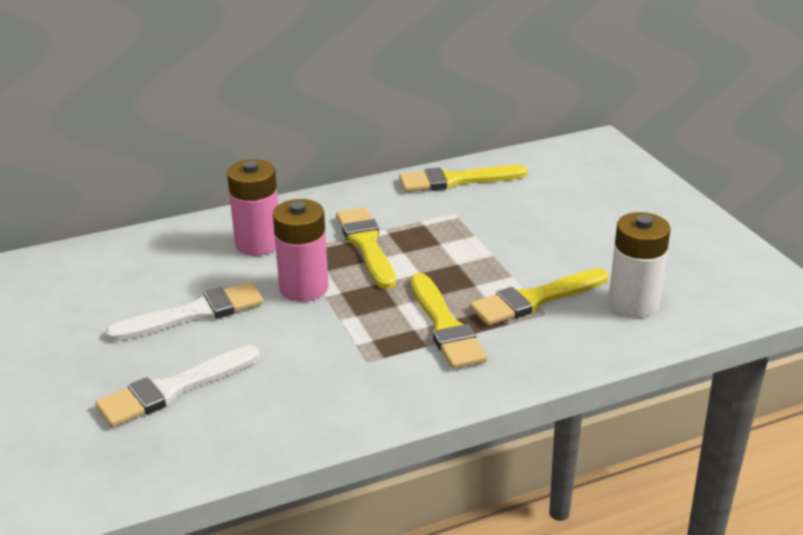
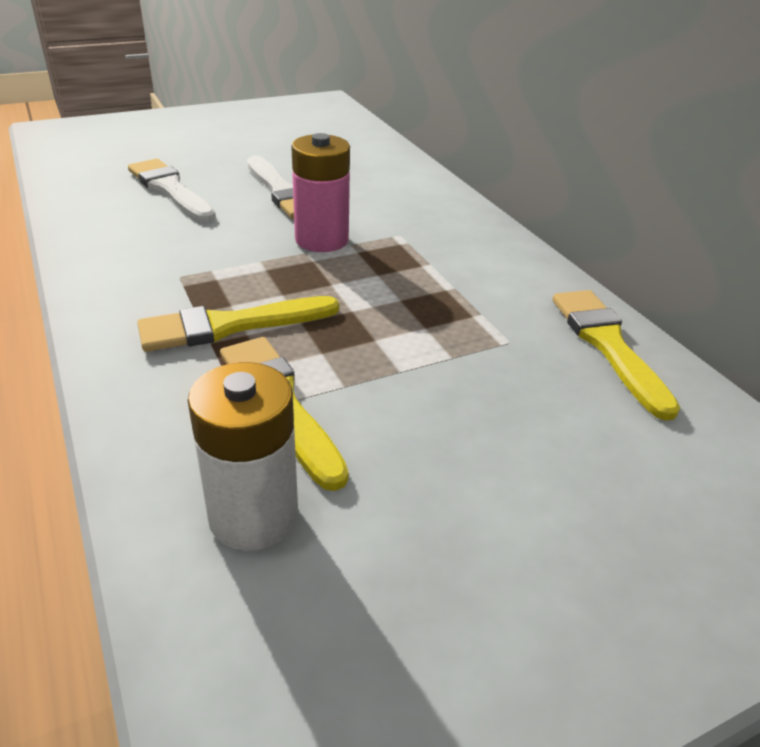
camera: 85 degrees right, 5 degrees up
(258, 244) = (408, 215): pink battery -> none
(366, 245) = (413, 274): yellow brush -> none

